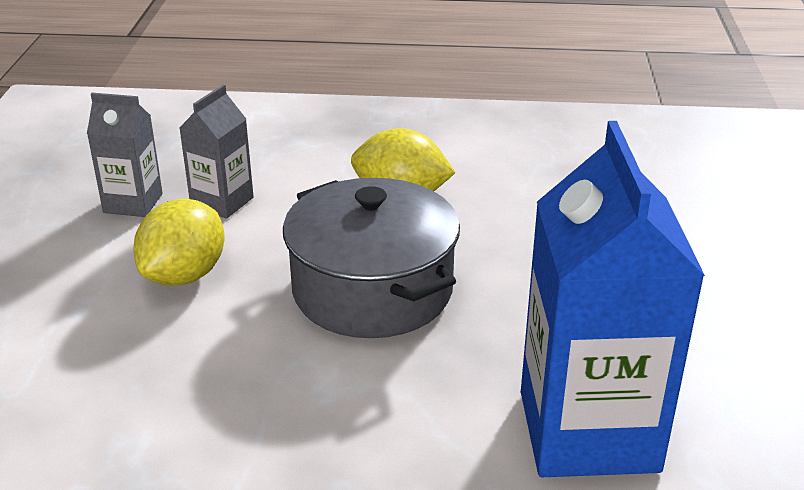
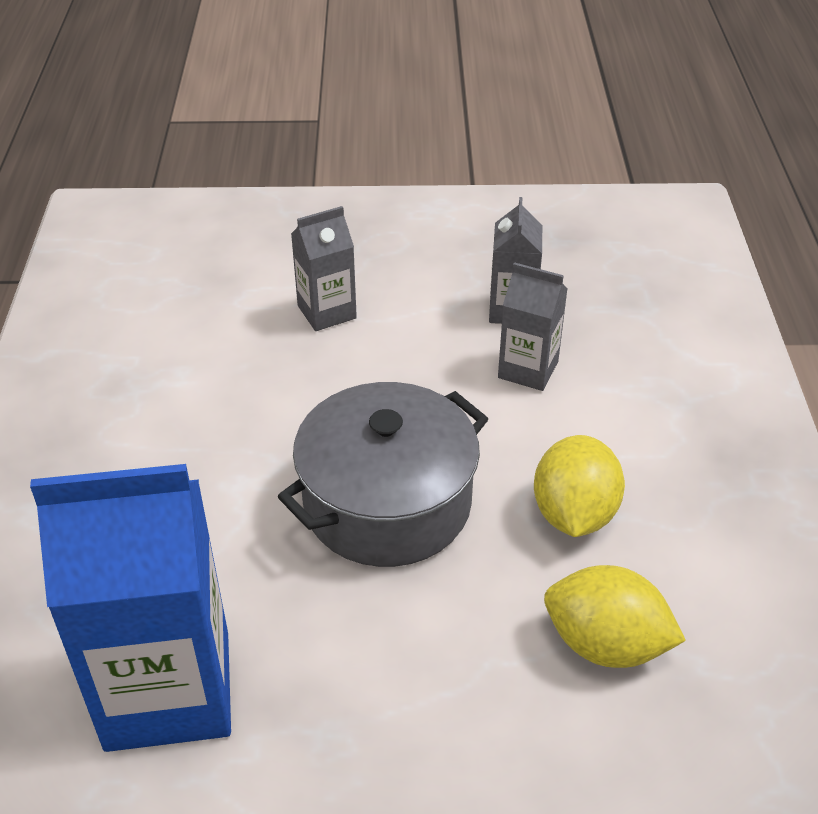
camera: 85 degrees right, 10 degrees up
(71, 320) = (327, 312): none -> grey carton
(185, 275) = (397, 366): yellow lemon -> yellow lemon (605, 644)

